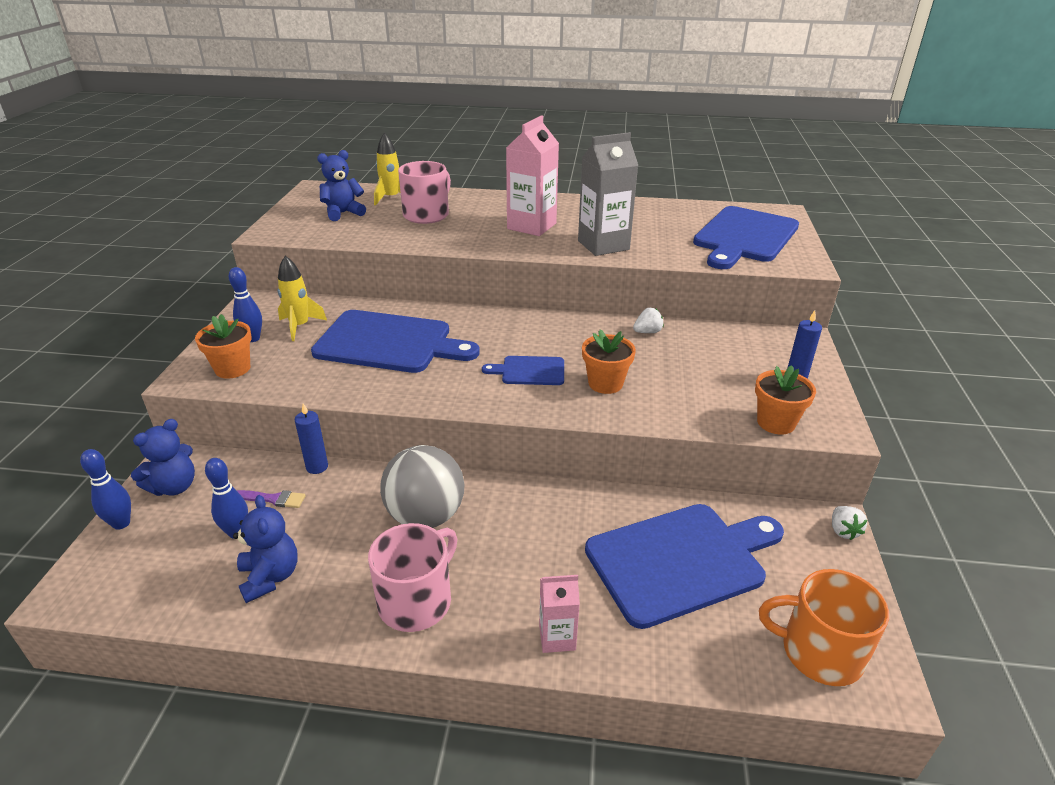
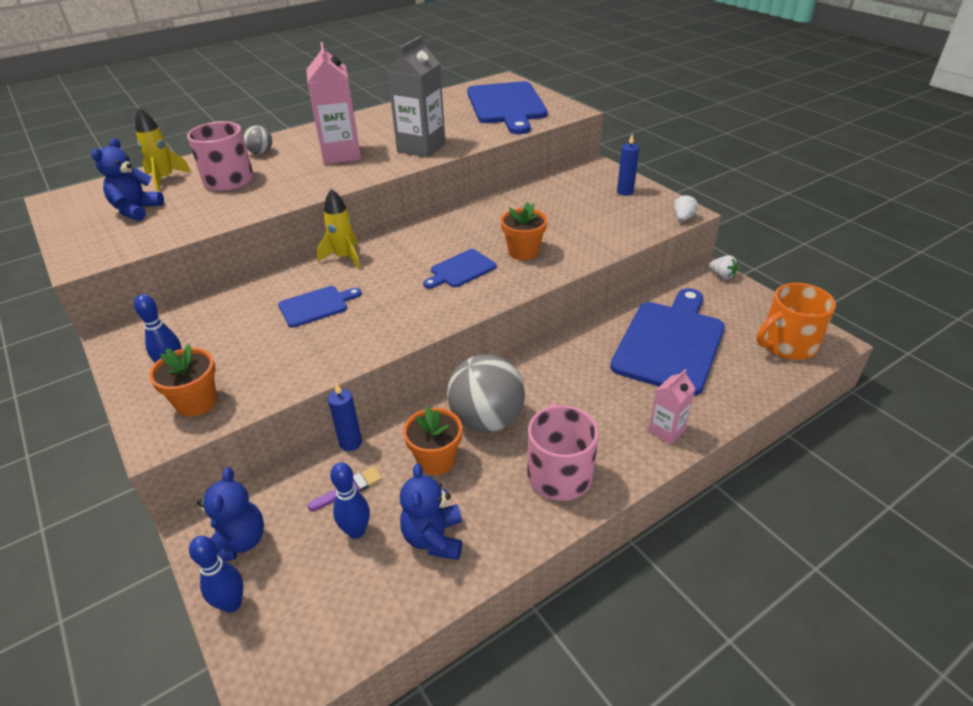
camera: 40 degrees left, 5 degrees up
(270, 577) = (434, 538): blue teddy bear -> blue teddy bear turned 120 degrees counterclockwise
(300, 326) = (207, 335): yellow rocket -> yellow rocket (344, 257)
(389, 342) = (316, 306): blue cutting board -> blue cutting board, size x0.49
(478, 203) = (261, 153): none -> grey ball
(647, 332) = (500, 205): white strawberry -> white strawberry (683, 218)
(776, 422) = (650, 224): orange flower pot -> orange flower pot (436, 460)

